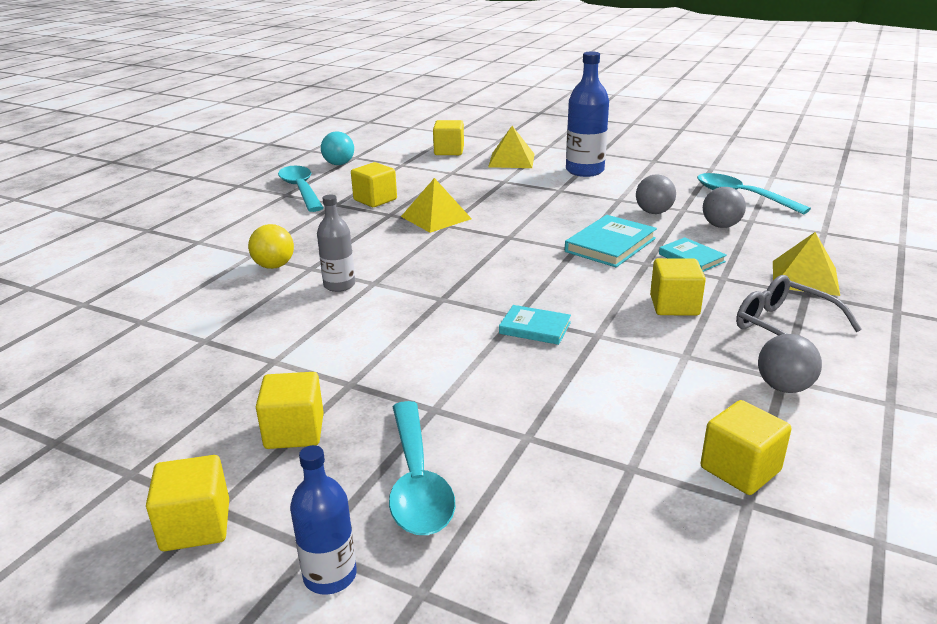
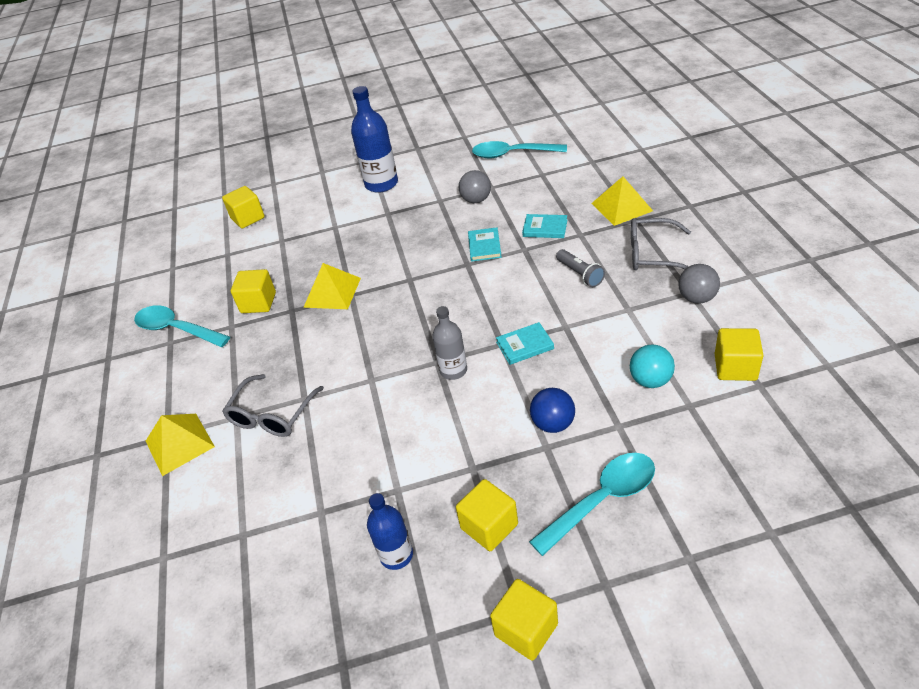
camera: 35 degrees left, 15 degrees up
(274, 266) = (272, 415): yellow ball -> grey glasses
(330, 575) = (637, 589): blue bottle -> blue bottle (396, 555)
(339, 164) = (169, 283): turquoise ball -> turquoise ball (650, 380)
(339, 285) = (349, 398): grey bottle -> grey bottle (453, 370)
(417, 482) = (602, 500): turquoise spoon -> turquoise spoon turned 75 degrees counterclockwise
(467, 396) = (553, 424): none -> blue ball
(511, 160) = (312, 201): yellow pyramid -> yellow pyramid (179, 443)
(610, 245) = (484, 246): turquoise book -> turquoise book, size x0.64
(674, 305) = (580, 274): yellow cube -> grey flashlight
(721, 226) = (530, 189): grey ball -> none

